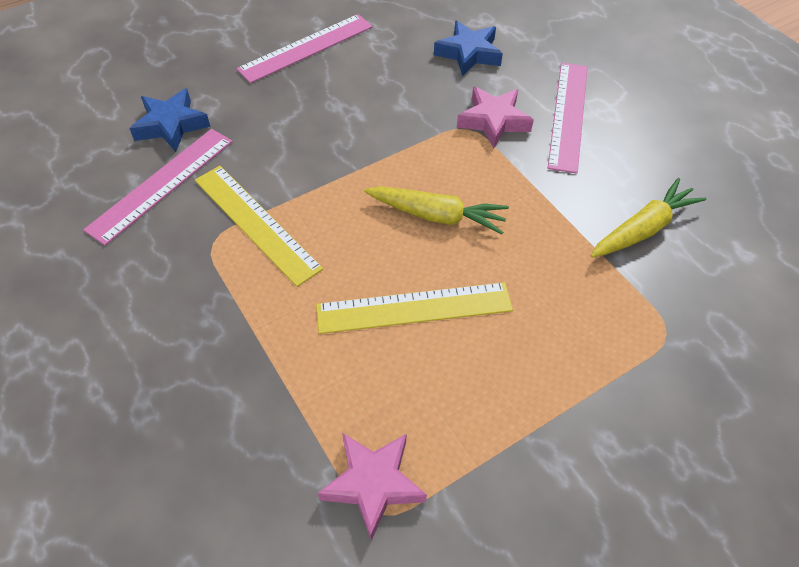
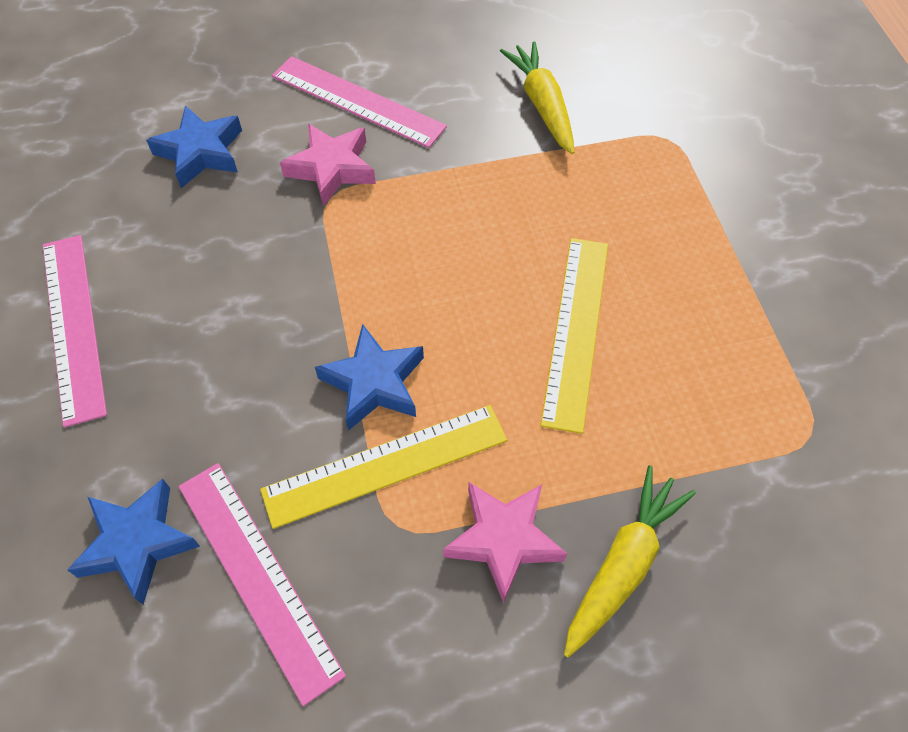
camera: 70 degrees left, 5 degrees up
(318, 198) = (374, 383): none -> blue star
(373, 484) = (779, 429): pink star -> pink star (503, 540)
(437, 216) = (454, 269): yellow carrot -> yellow carrot (623, 565)

